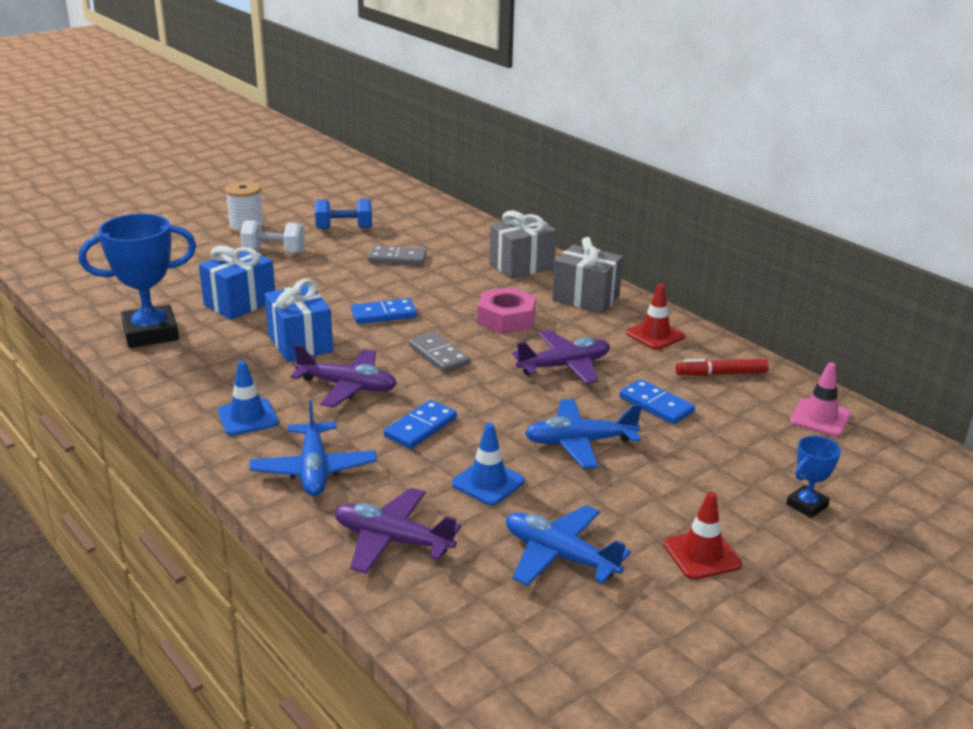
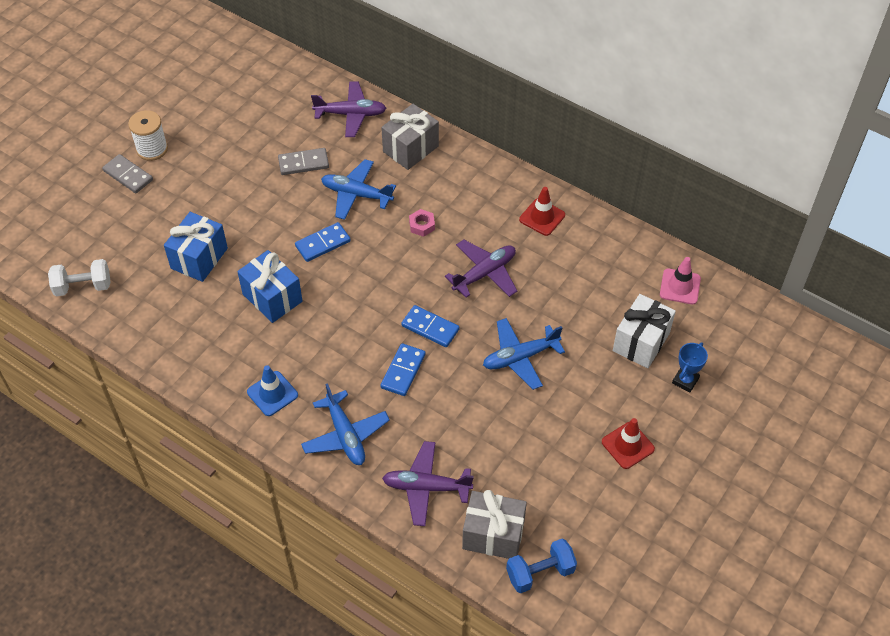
camera: 15 degrees left, 25 degrees up
(151, 333) = (146, 315): blue trophy -> none
(274, 252) = (193, 179): white dumbbell -> white dumbbell (83, 286)
(344, 228) = (239, 128): blue dumbbell -> blue dumbbell (540, 572)
(347, 386) = (331, 340): purple plane -> purple plane (350, 114)
(438, 355) = (385, 284): grey domino -> grey domino (128, 175)
(488, 482) = (470, 415): blue traffic cone -> none
(506, 319) = (422, 225): pink nut -> pink nut, size x0.55
(559, 556) = (539, 471): blue plane -> blue plane (356, 194)
(585, 298) = (476, 182): grey gift -> grey gift (493, 535)
(656, 405) = (563, 301): blue domino -> blue domino (430, 327)
(721, 374) = (601, 253): red marker -> none
(751, 457) = (641, 342): none -> white gift

